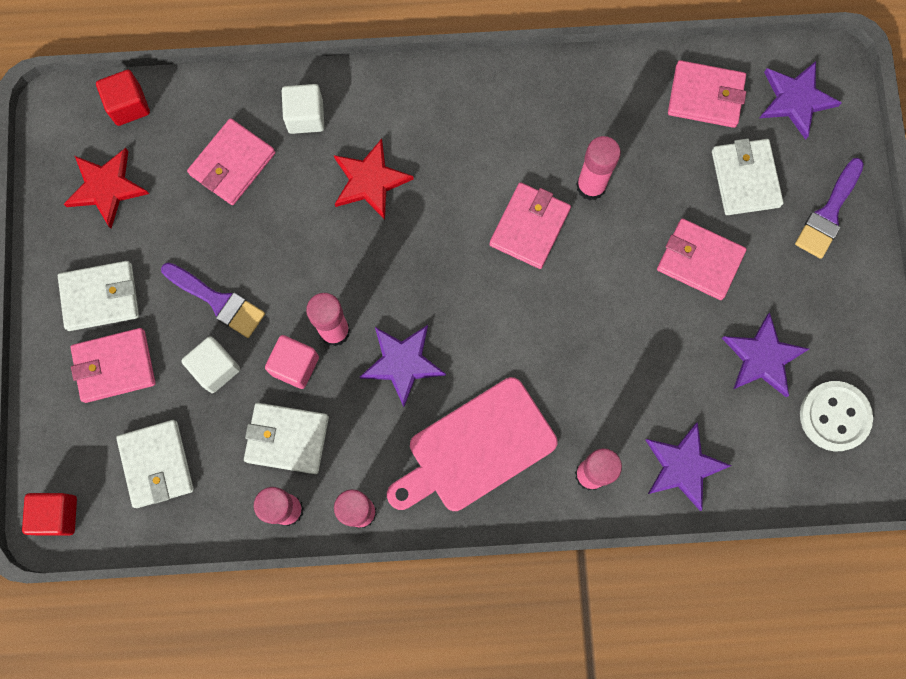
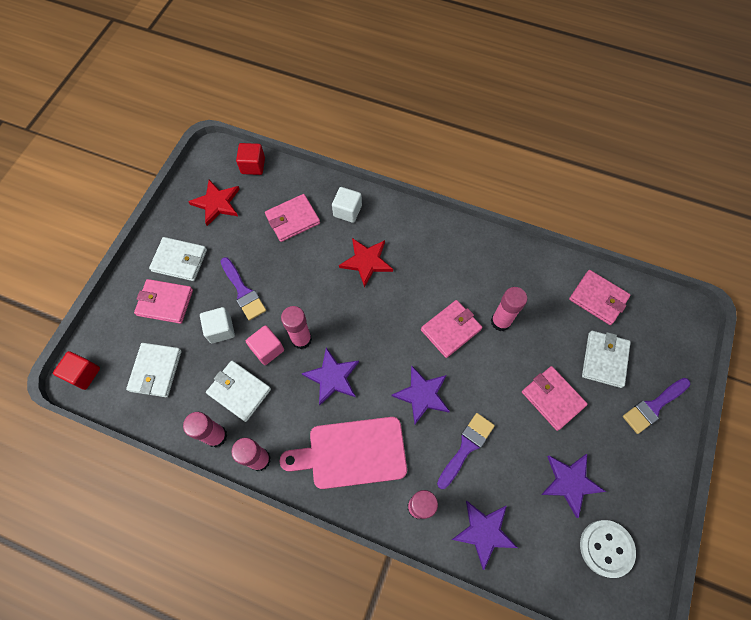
camera: 25 degrees right, 10 degrees down
(617, 373) = (466, 447): none -> purple brush
(795, 100) = (657, 325): purple star -> purple star (422, 395)

